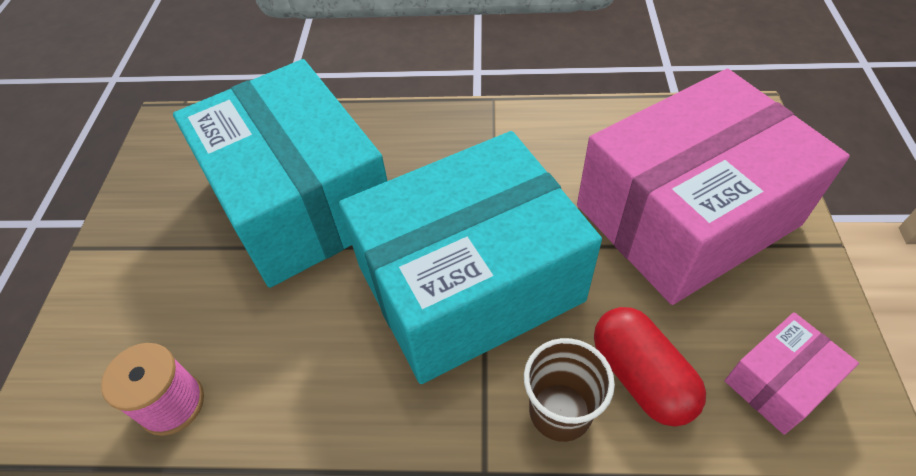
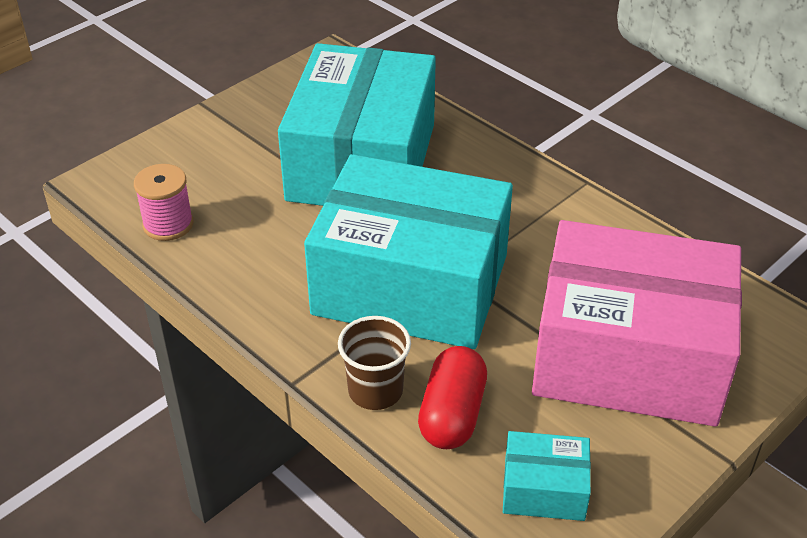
camera: 40 degrees right, 10 degrees down
(779, 382) = (544, 489): pink box -> turquoise box

